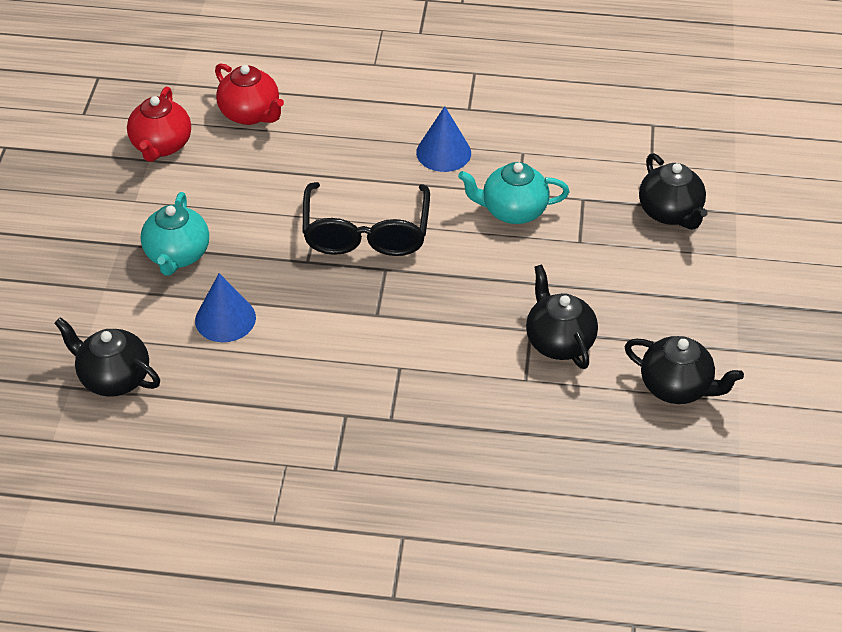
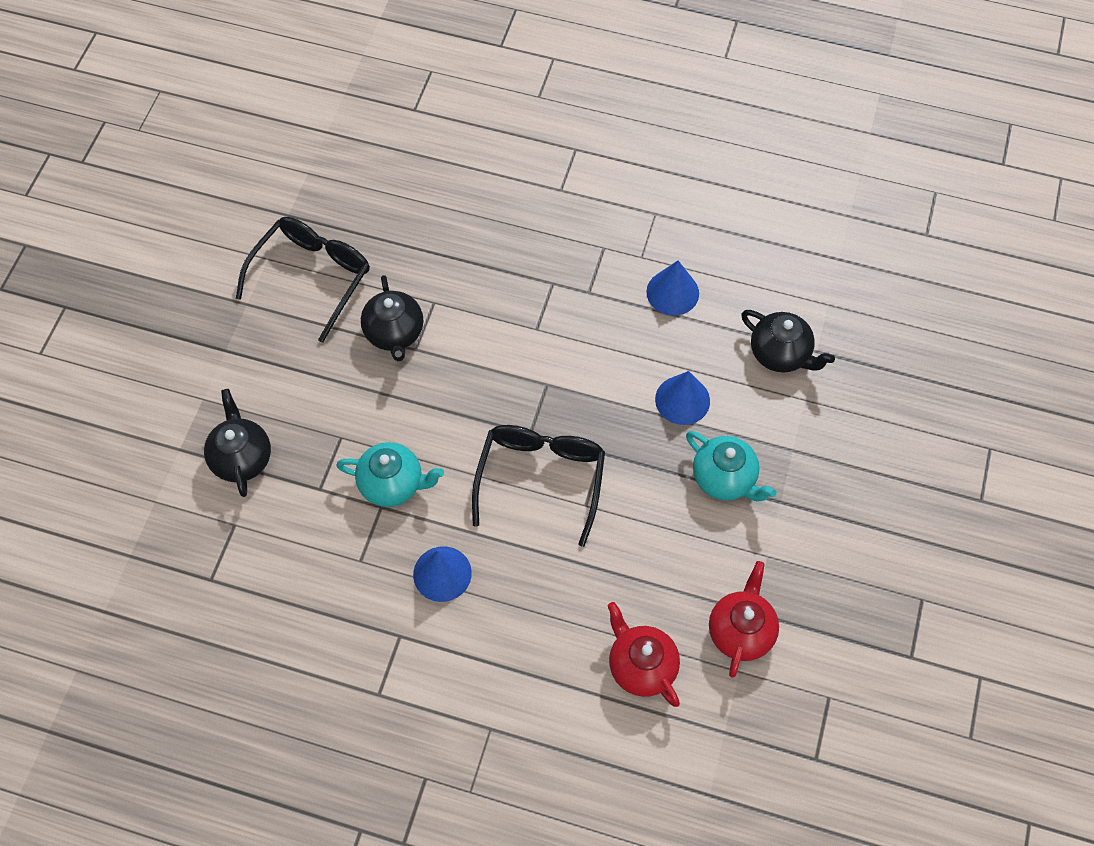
camera: 170 degrees left, 15 degrees up
(177, 255) = (724, 478): turquoise teapot -> turquoise teapot turned 120 degrees clockwise
(243, 428) = (672, 292): none -> blue cone
(676, 387) = (312, 277): black teapot -> black glasses

